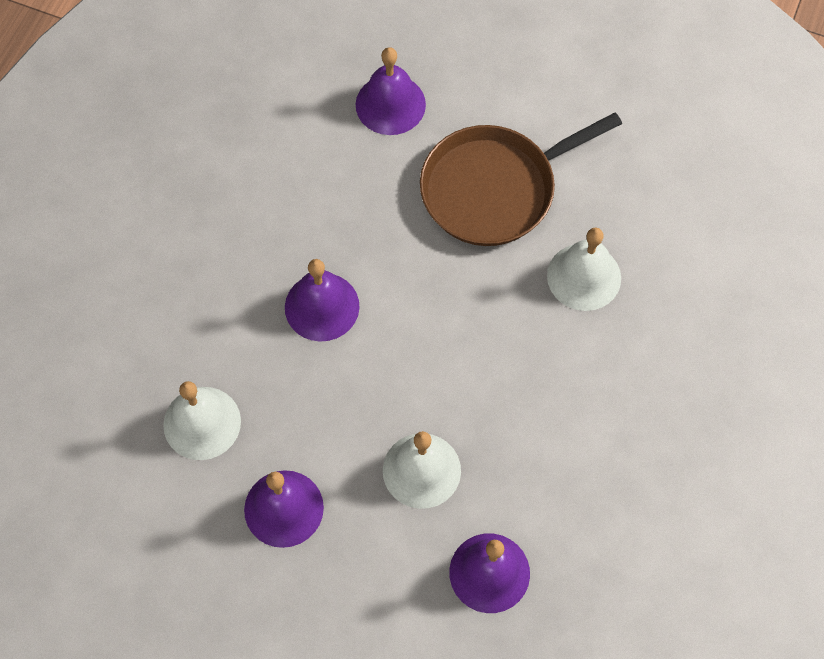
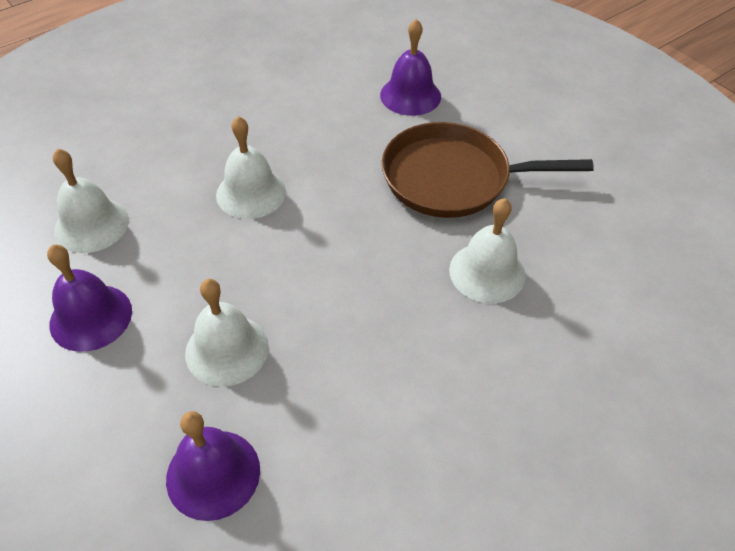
camera: 30 degrees right, 15 degrees down
(322, 306) = (251, 193): purple bell -> white bell

